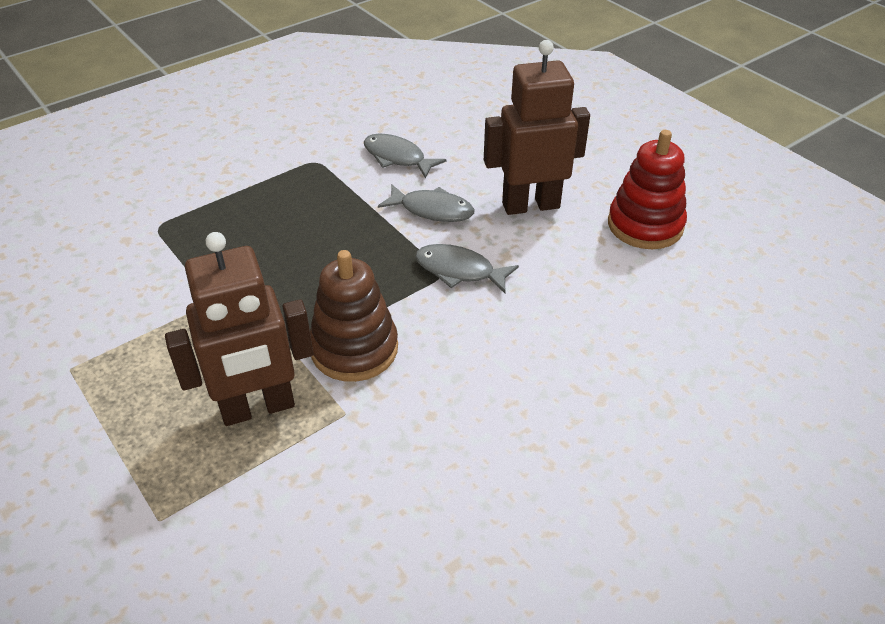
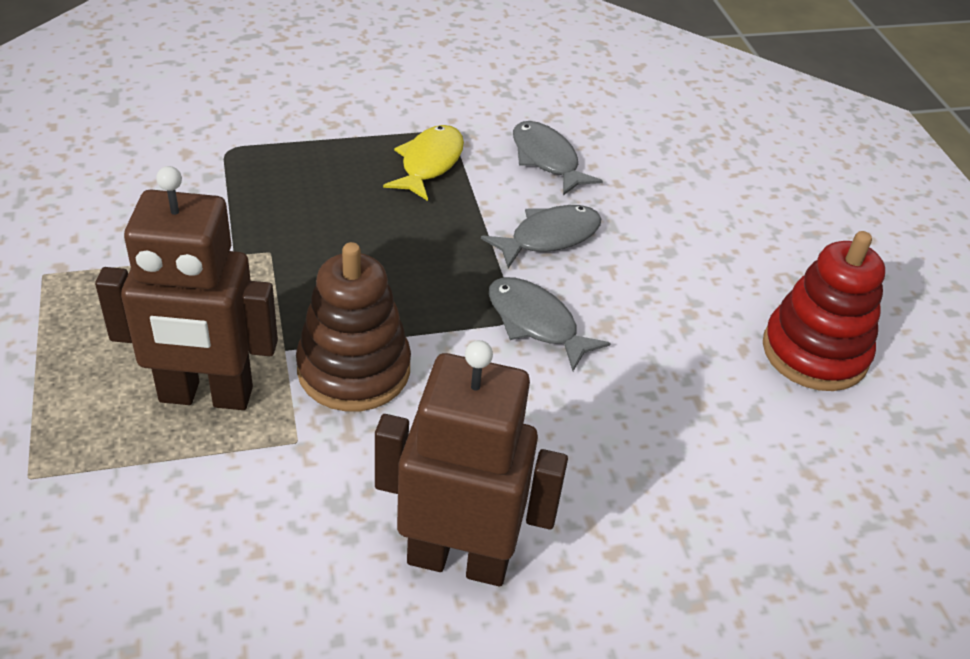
camera: 20 degrees right, 0 degrees up
(316, 187) = (429, 163): none -> yellow fish
(432, 210) = (549, 237): grey fish -> grey fish turned 75 degrees counterclockwise
(530, 205) = (677, 273): brown robot -> brown robot (458, 559)

